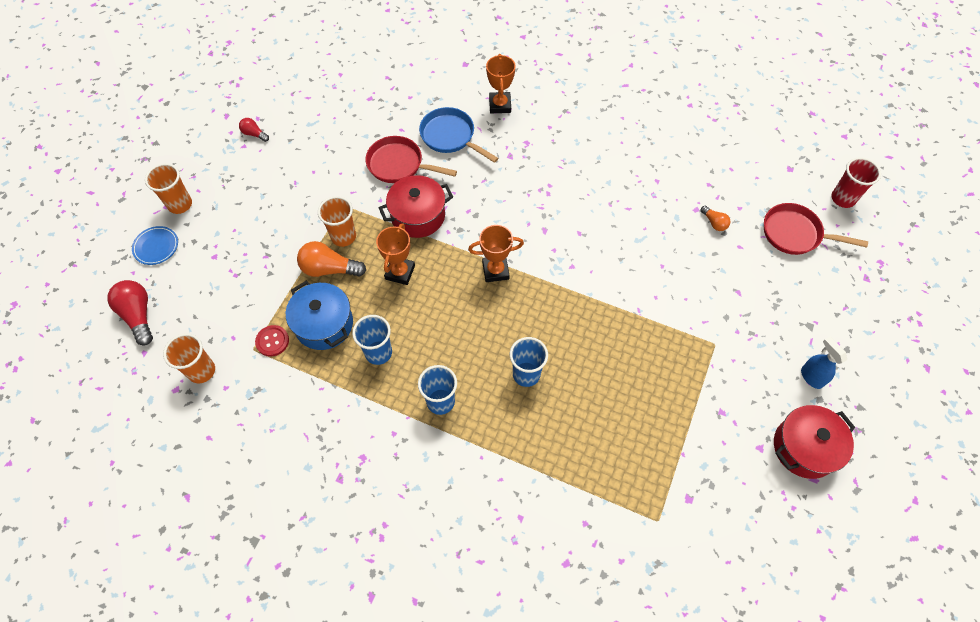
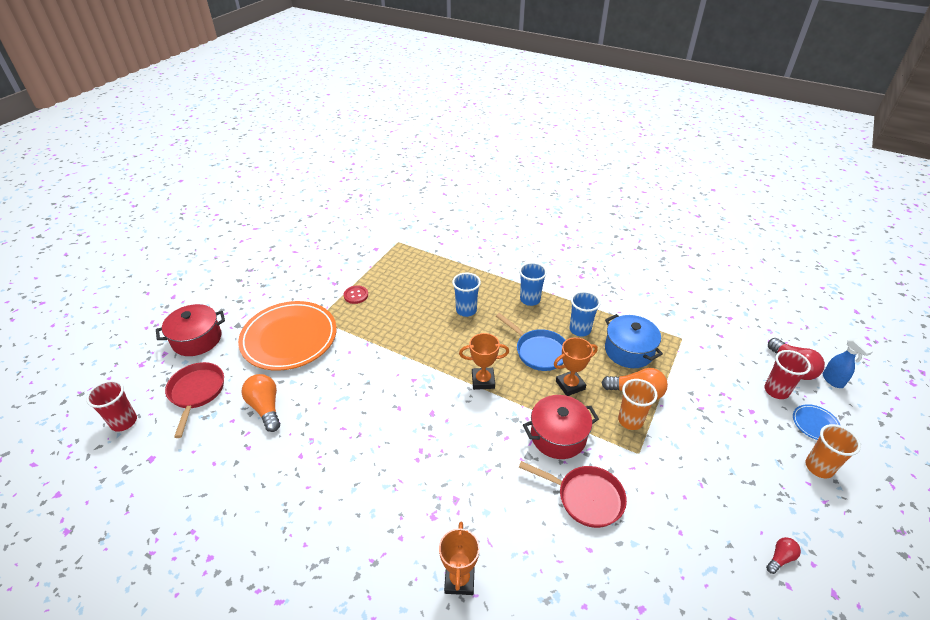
camera: 175 degrees left, 20 degrees down
(175, 282) = (776, 391): none -> red cup
(201, 371) = (715, 327): orange cup -> none
(254, 134) = (780, 558): red light bulb -> red light bulb turned 75 degrees counterclockwise
(272, 341) = (667, 342): red button -> red button (356, 295)
(400, 272) = (570, 385): orange trophy -> orange trophy turned 45 degrees clockwise
(450, 136) = (526, 533): blue pan -> blue pan (538, 351)
(714, 223) = (265, 408): orange light bulb -> orange light bulb, size x1.85
(735, 310) = (289, 338): none -> orange plate
(795, 234) = (196, 392): red pan -> red pan turned 120 degrees counterclockwise
(804, 448) = (290, 264): red pot -> red pot (197, 339)
(811, 377) = (259, 296): blue spray bottle -> blue spray bottle (833, 381)

